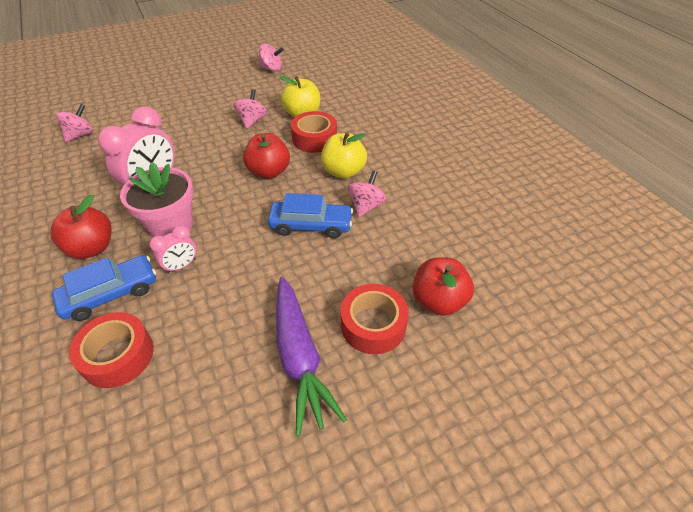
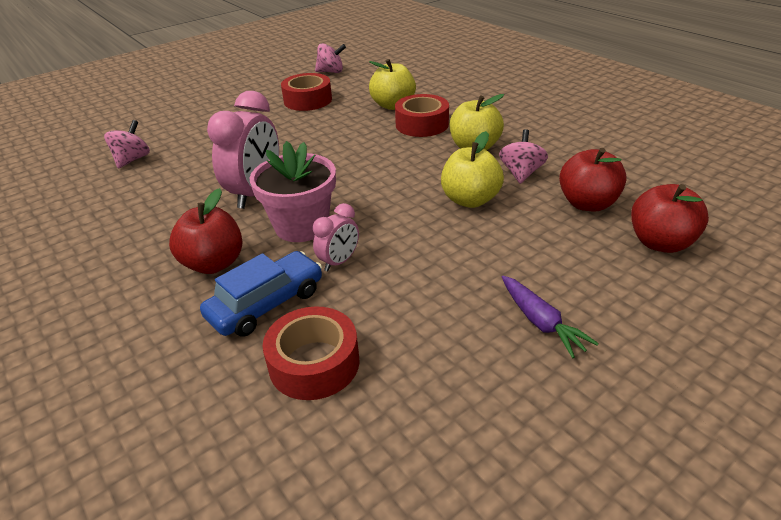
camera: 10 degrees left, 10 degrees down
(252, 121) = (338, 119): pink spinning top -> none
(269, 172) = (388, 160): red apple -> red apple (587, 204)
(299, 357) = (540, 322): purple carrot -> purple carrot, size x0.57
(311, 225) = (470, 200): blue car -> yellow apple
(373, 325) = (604, 277): red tape -> red tape (308, 100)

